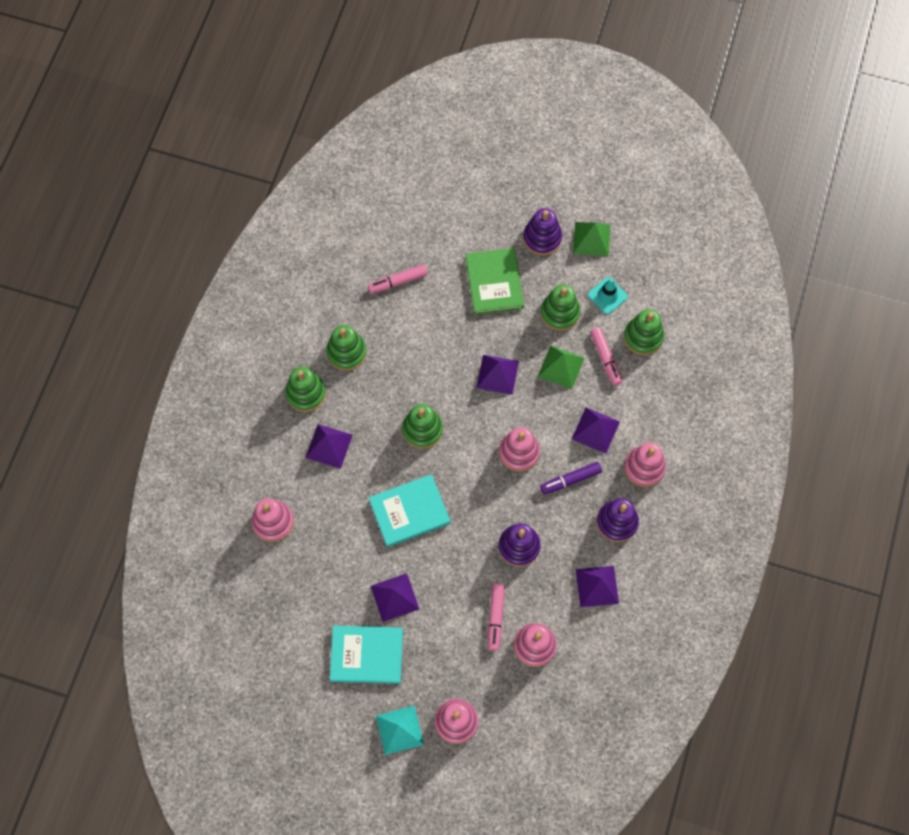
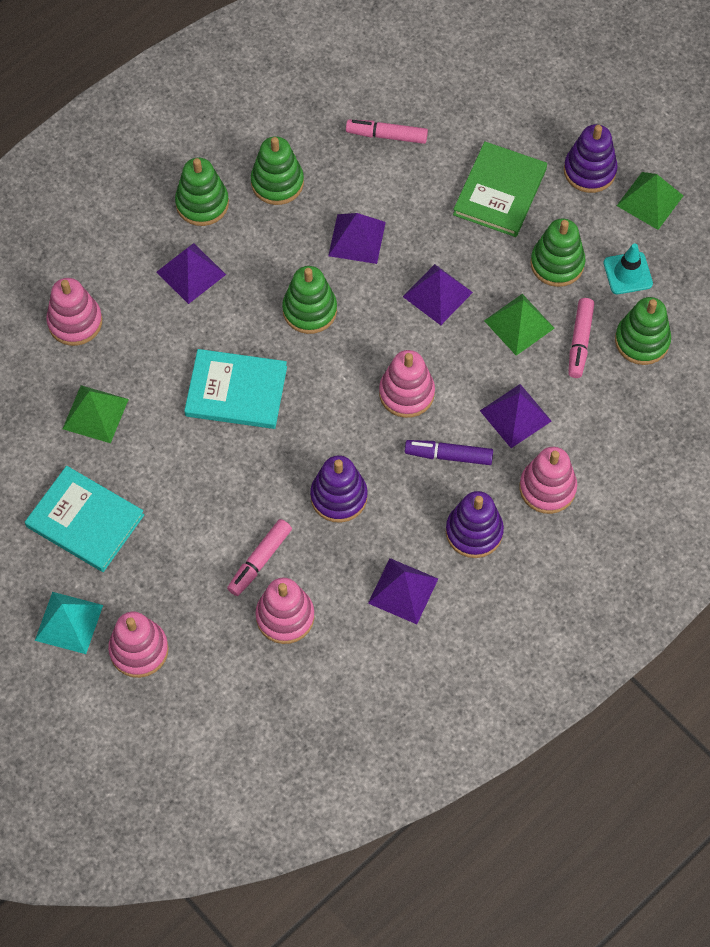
camera: 30 degrees right, 5 degrees down
(327, 578) = (95, 414): none -> green pyramid
(394, 597) = (158, 475): purple pyramid -> purple pyramid (357, 238)

